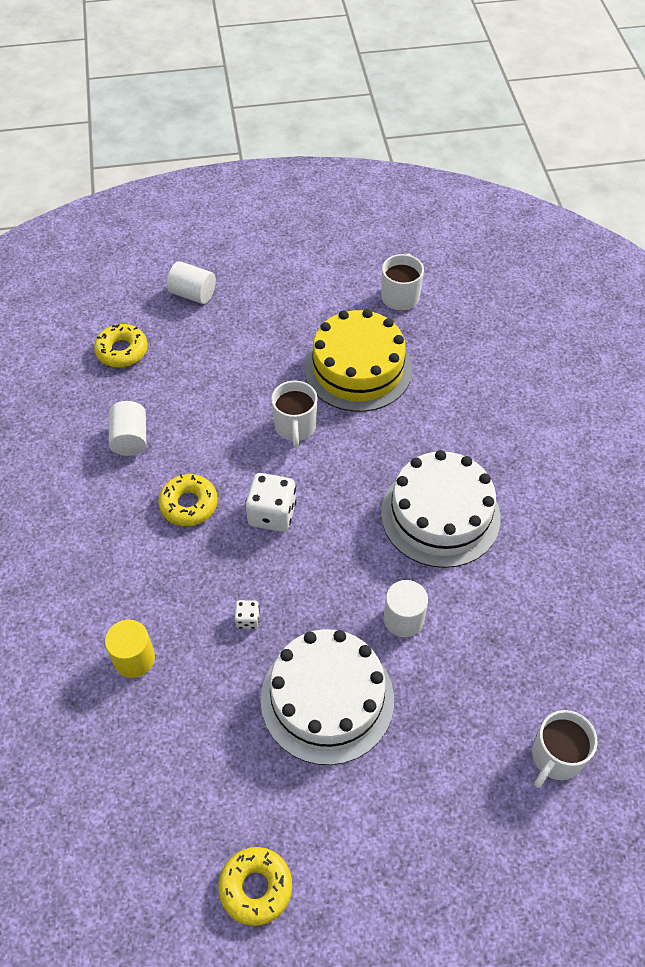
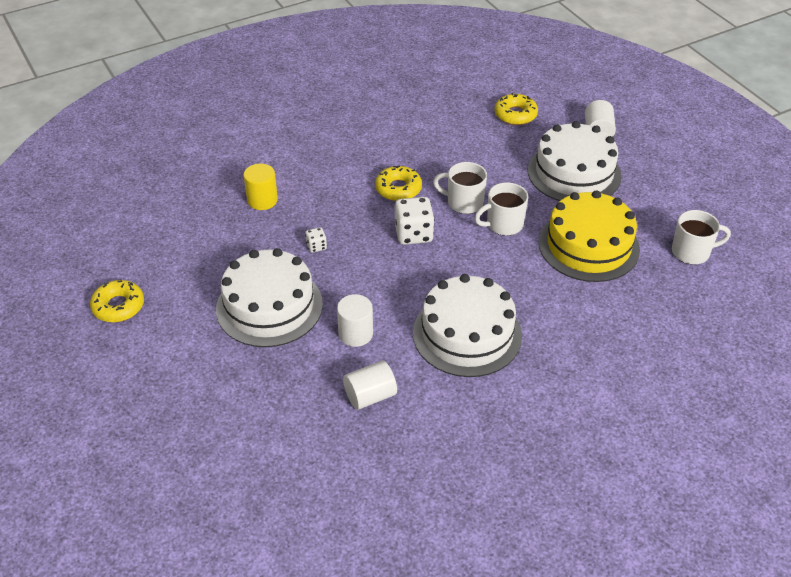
camera: 70 degrees right, 10 degrees down
(130, 439) = (438, 143): white cylinder -> white cylinder (370, 396)
(246, 338) = (574, 173): none -> white cake
(556, 757) = (269, 459): white mug -> white mug (464, 202)

